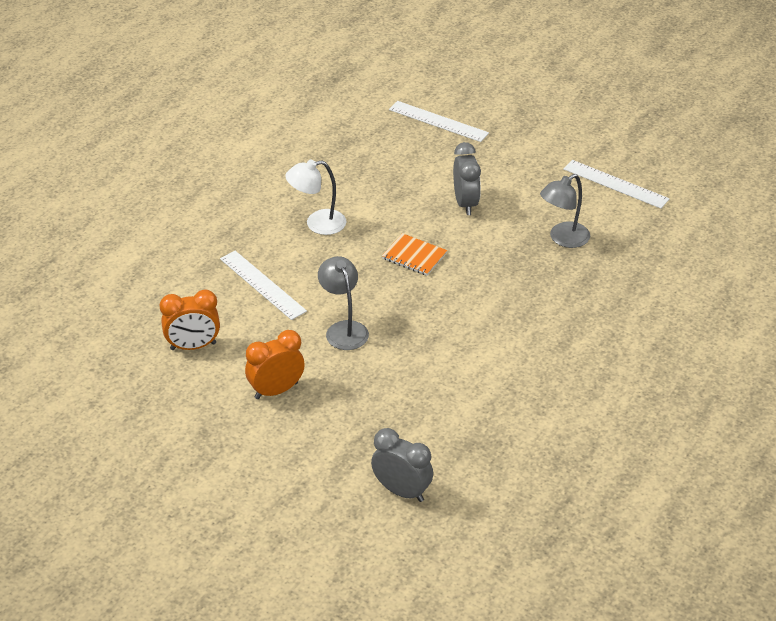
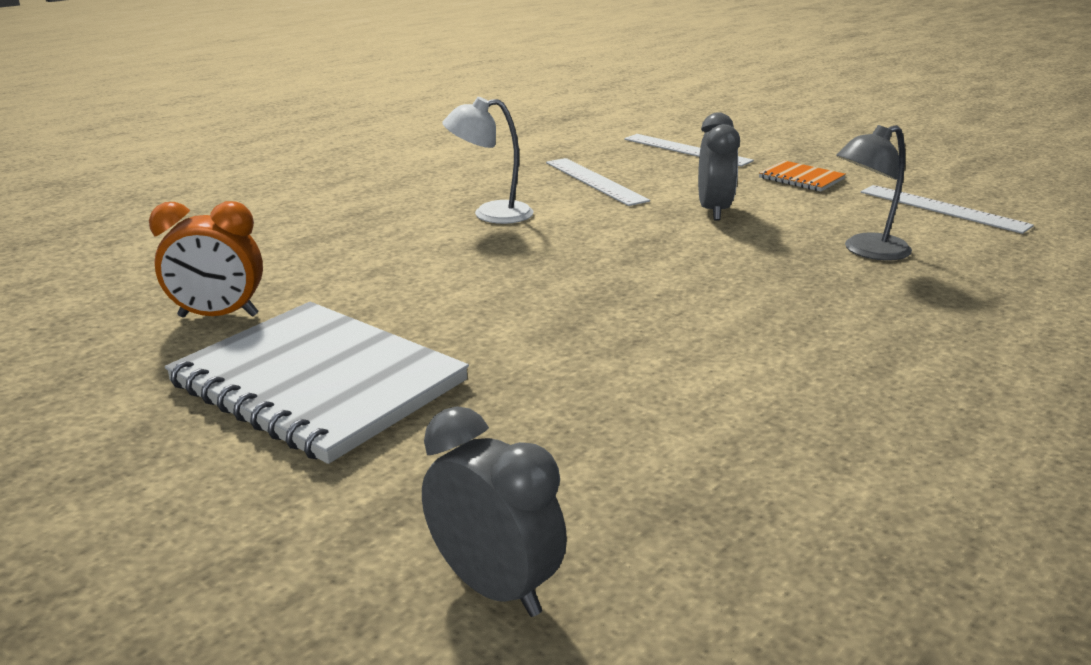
camera: 10 degrees right, 15 degrees down
(262, 285) = (376, 261): white ruler -> white ruler (594, 181)
(276, 390) = (318, 383): orange clock -> white notebook
(344, 329) = (480, 317): grey lamp -> none
(414, 256) = (624, 251): orange notebook -> orange notebook (801, 178)

